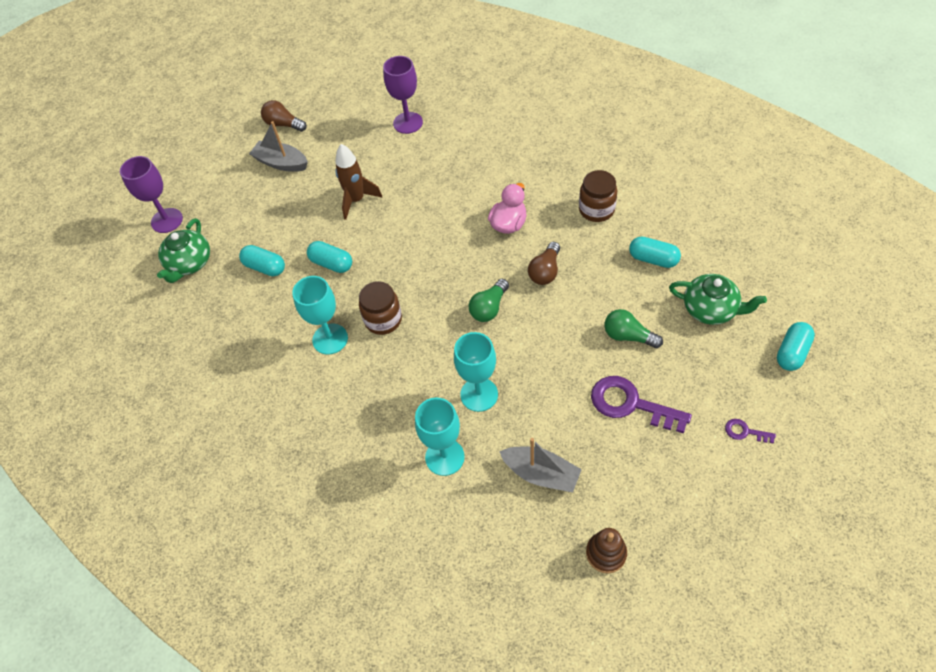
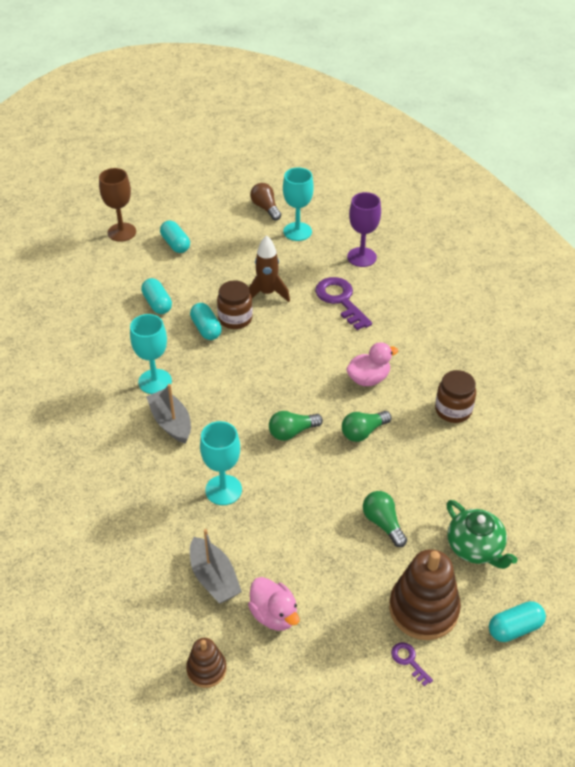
camera: 30 degrees right, 10 degrees down
(167, 220) = (122, 232): purple goblet -> brown goblet
(189, 263) = (109, 271): green teapot -> none
(281, 163) = (238, 235): grey boat -> grey boat (171, 422)
(383, 320) = (205, 391): brown jar -> brown jar (235, 319)
(444, 457) = (156, 517): turquoise goblet -> turquoise goblet (297, 231)
(545, 271) = (363, 432): brown light bulb -> green light bulb
(615, 469) = (274, 615): none -> pink duck
(630, 404) = (334, 575): purple key -> purple key (340, 300)
(653, 259) = (464, 477): turquoise capsule -> turquoise capsule (175, 244)
(718, 383) = (423, 609): none -> brown stacking toy

